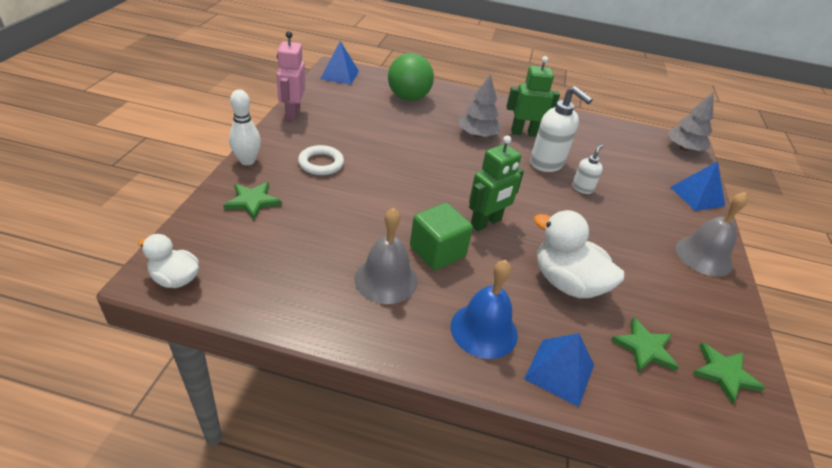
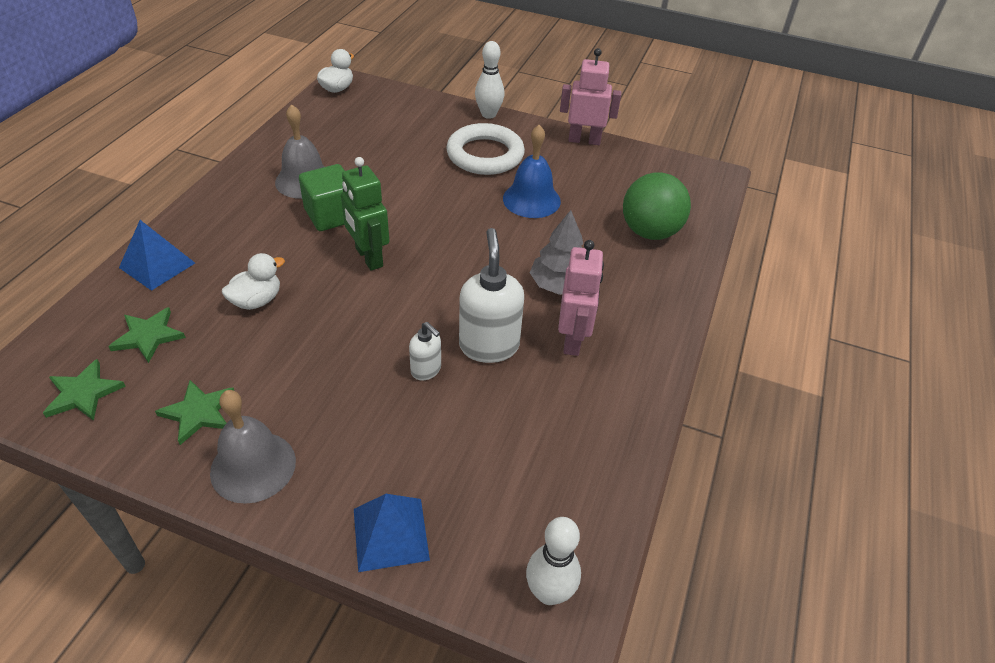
camera: 100 degrees right, 5 degrees up
(252, 201) = (425, 117): green star -> green star (198, 413)
(321, 163) = (485, 155): white ring -> white ring, size x1.61
(339, 75) = (695, 177): blue pyramid -> none
(484, 330) = (223, 228): blue bell -> blue bell (531, 200)
(524, 133) = (573, 340): green robot -> pink robot
(547, 163) = (489, 346): white soap dispenser -> white soap dispenser turned 120 degrees clockwise
(567, 283) = (257, 300): white duck -> white duck, size x0.60
(683, 148) = (549, 592): grey tree -> white bowling pin

